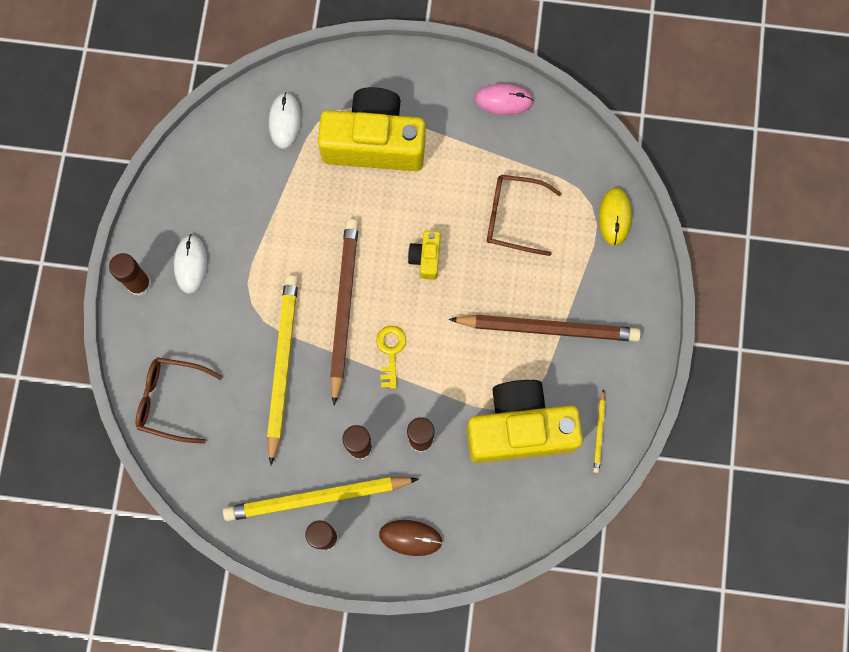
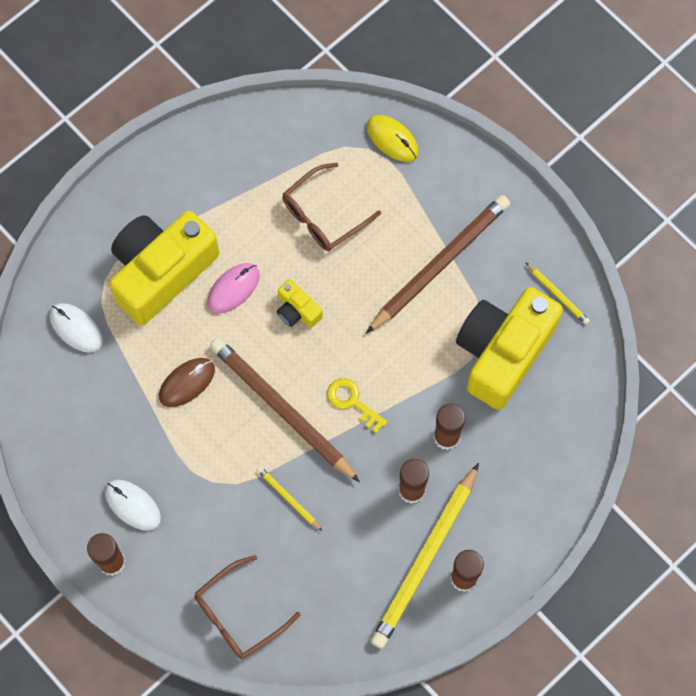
camera: 50 degrees left, 5 degrees down
(282, 365) = (288, 498): yellow pencil -> yellow pencil, size x0.43
(410, 538) = (520, 510): brown mouse -> brown mouse (187, 383)
(503, 100) = (218, 142): pink mouse -> pink mouse (233, 289)

